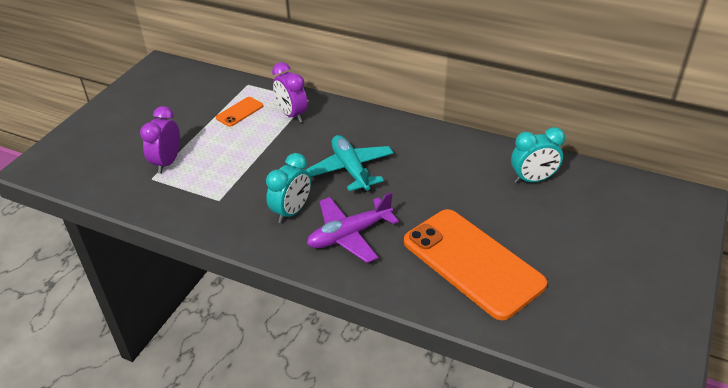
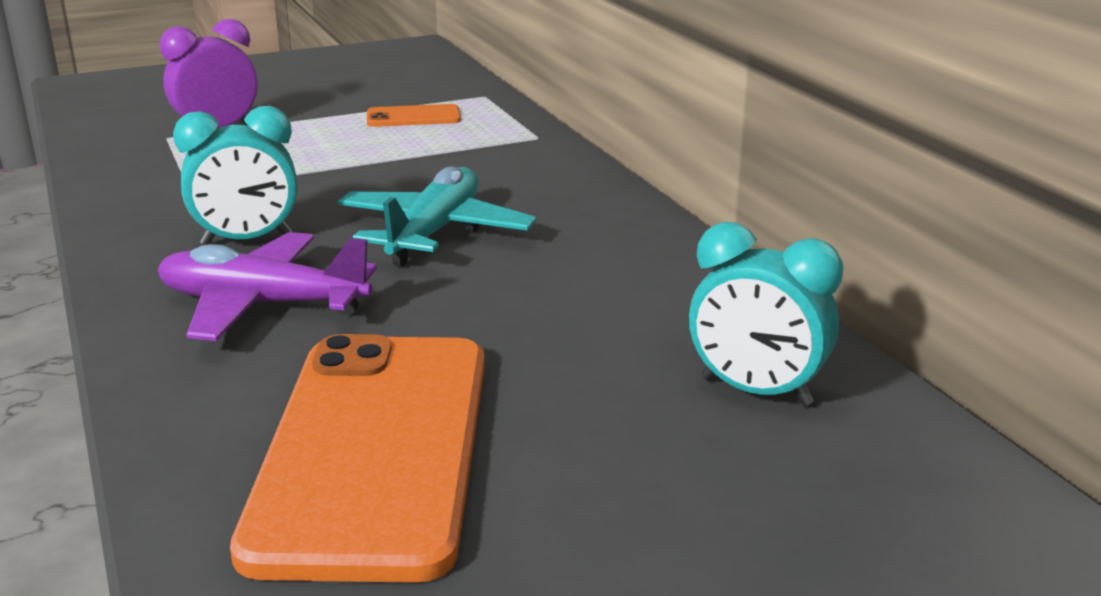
camera: 40 degrees right, 15 degrees down
(292, 115) = (479, 144): purple clock -> none

